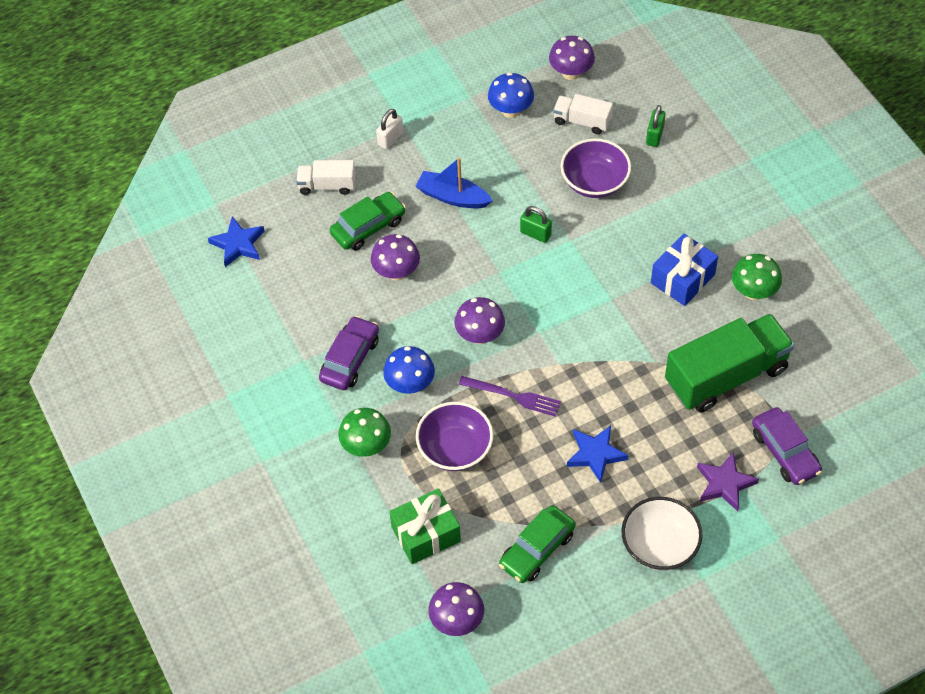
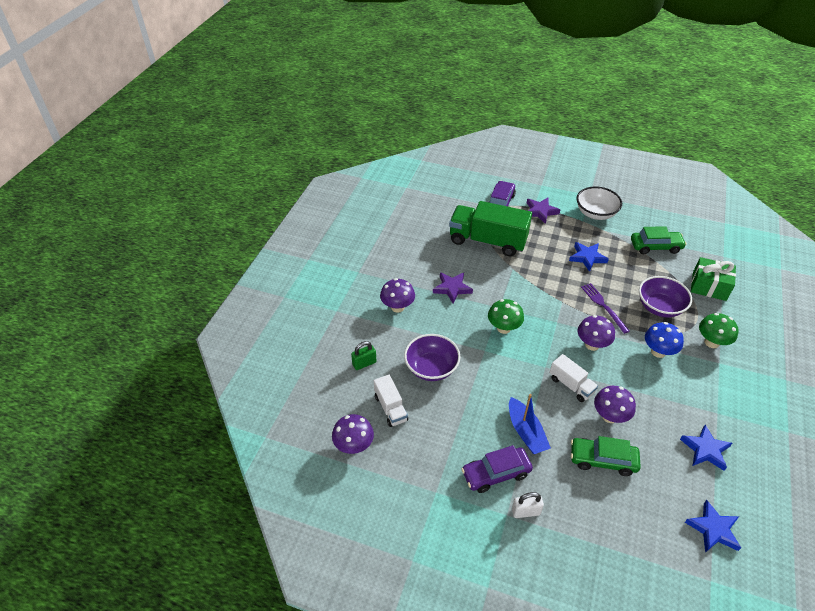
camera: 135 degrees left, 10 degrees down
(289, 310) = (705, 450): none -> blue star
(327, 185) = (606, 516): white truck -> white truck (571, 385)
(350, 359) = (685, 391): purple car -> purple car (496, 473)
(457, 621) = (721, 249): purple mushroom -> purple mushroom (397, 307)
(510, 110) = (423, 456): blue mushroom -> none
(535, 234) = (500, 369): green padlock -> none
(682, 279) = (452, 288): blue gift -> purple star
(753, 292) = (427, 259): green mushroom -> green mushroom (503, 328)

